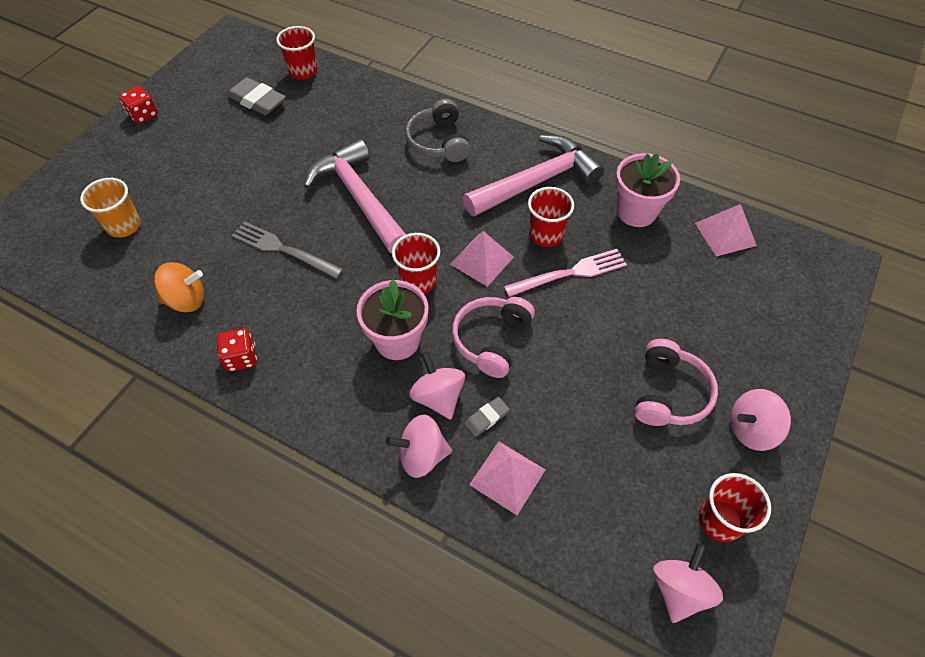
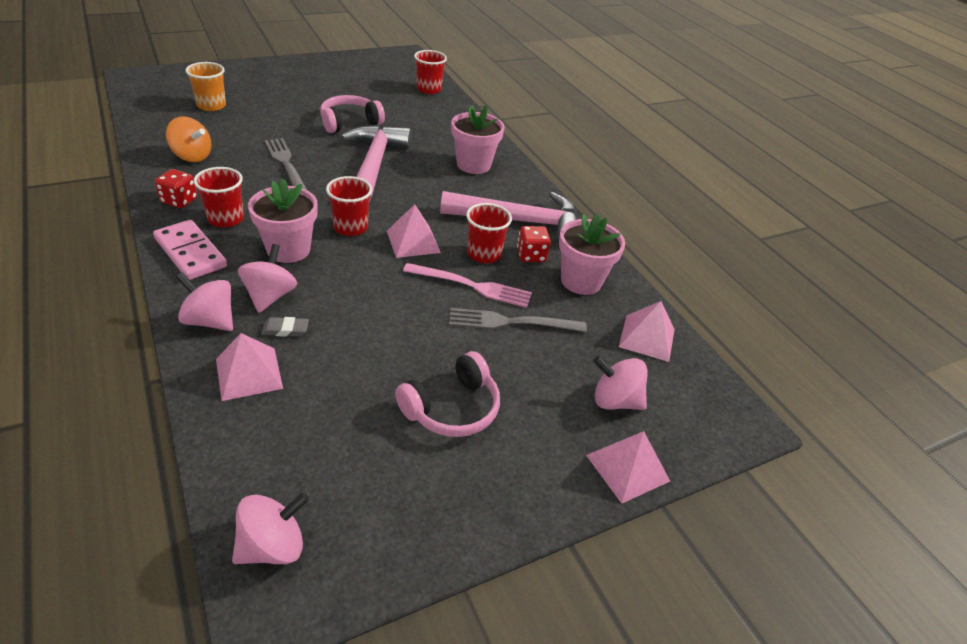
camera: 30 degrees right, 15 degrees down
(143, 115) = (299, 65): red dice -> red dice (531, 255)
(257, 100) = (378, 89): grey eraser -> none
(323, 404) = (191, 253): none -> pink domino
(439, 142) = (473, 165): grey headphones -> pink flower pot
(492, 340) = (355, 288): pink headphones -> pink headphones (350, 122)
(629, 288) = (510, 322): none -> grey fork
(720, 520) = (376, 525): red cup -> red cup (226, 219)
(751, 429) = (493, 482): pink spinning top -> pink spinning top (615, 400)
(811, 354) = (627, 468): none -> pink pyramid

